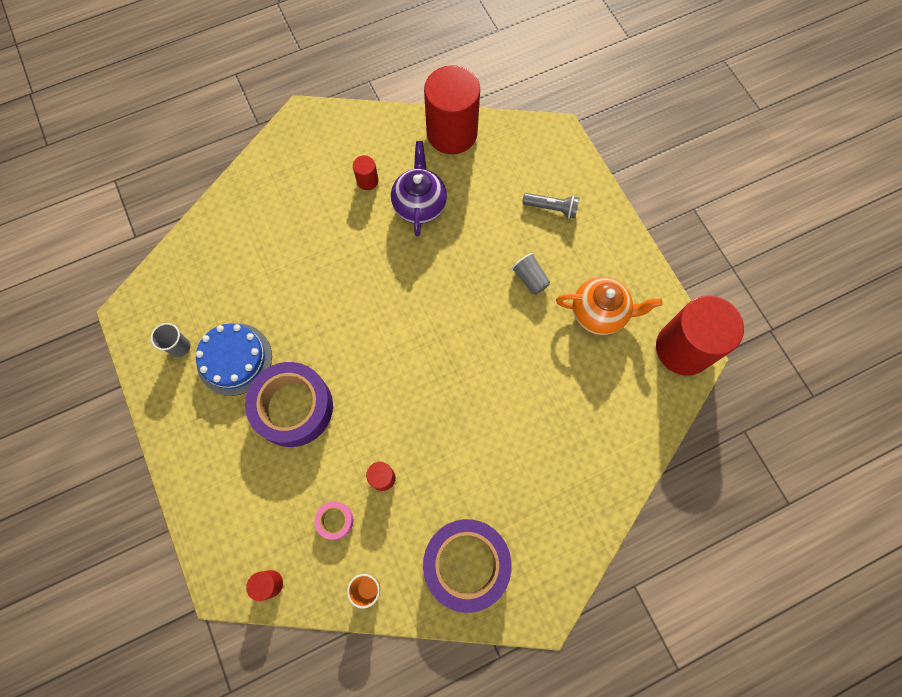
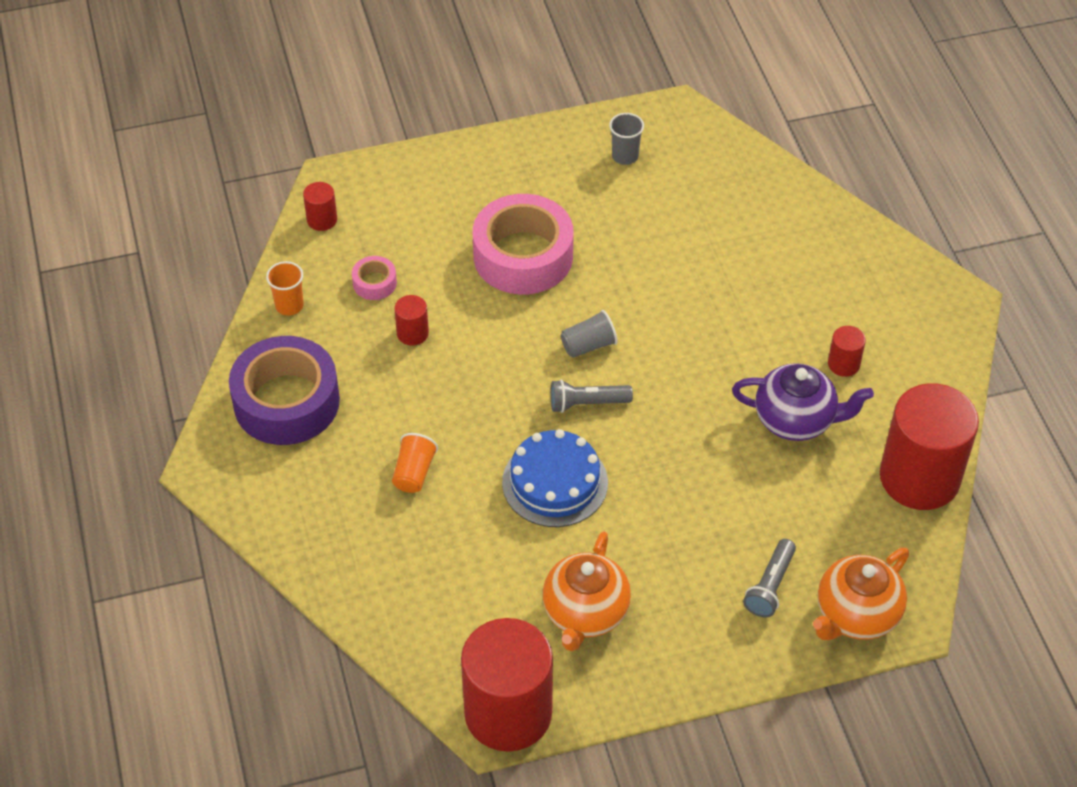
camera: 100 degrees right, 20 degrees down
(234, 359) = (599, 205): blue cake -> blue cake (555, 482)
(293, 407) = (523, 256): purple tape -> pink tape
(428, 338) = (587, 403): none -> grey flashlight
(512, 448) = (414, 473): none -> orange cup
(530, 279) = (655, 536): grey cup -> grey cup (588, 345)
(561, 160) = (855, 615): none -> orange teapot

